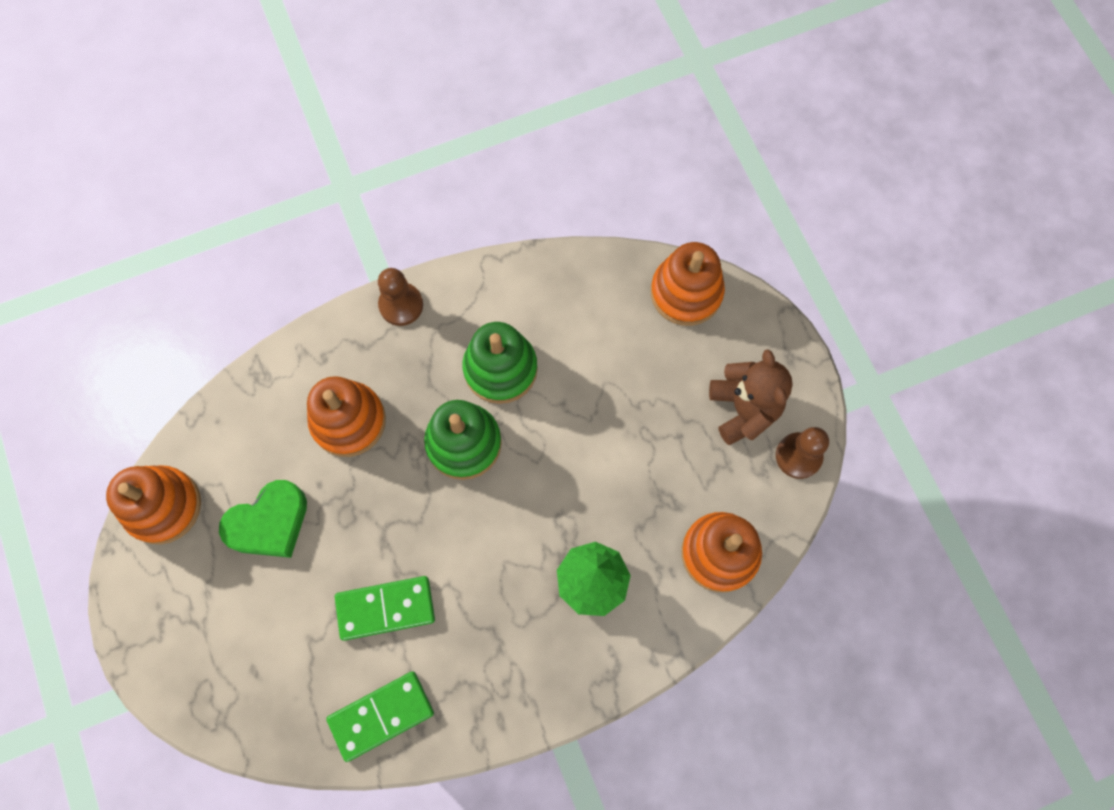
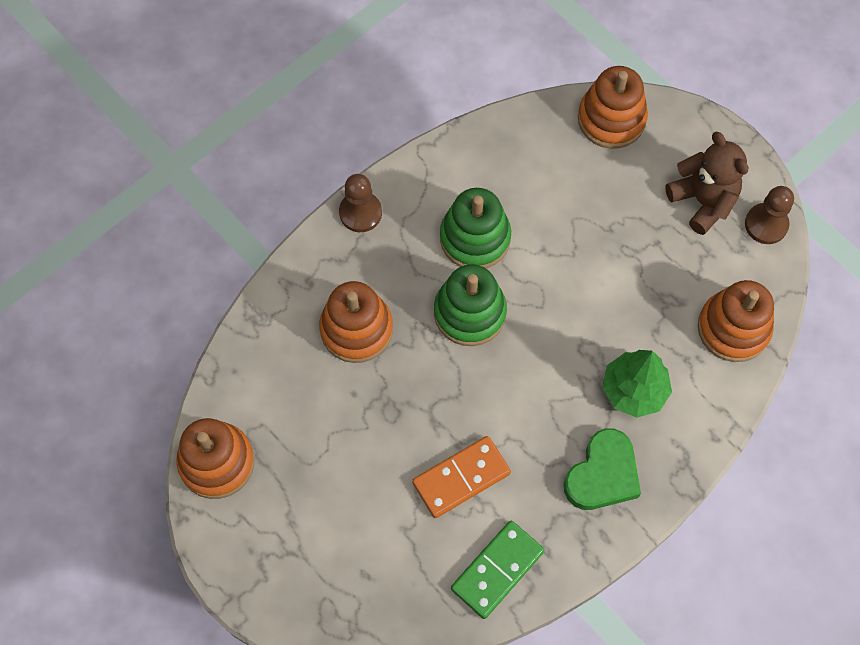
camera: 20 degrees left, 5 degrees down
(269, 523) = (322, 442): green heart -> green heart (602, 474)
(385, 608) = (461, 478): green domino -> orange domino

